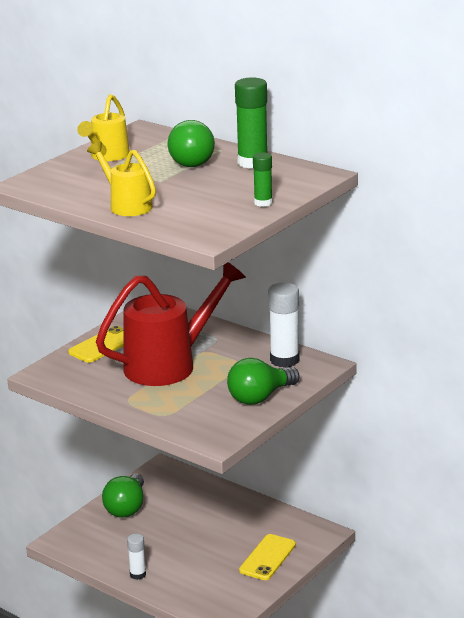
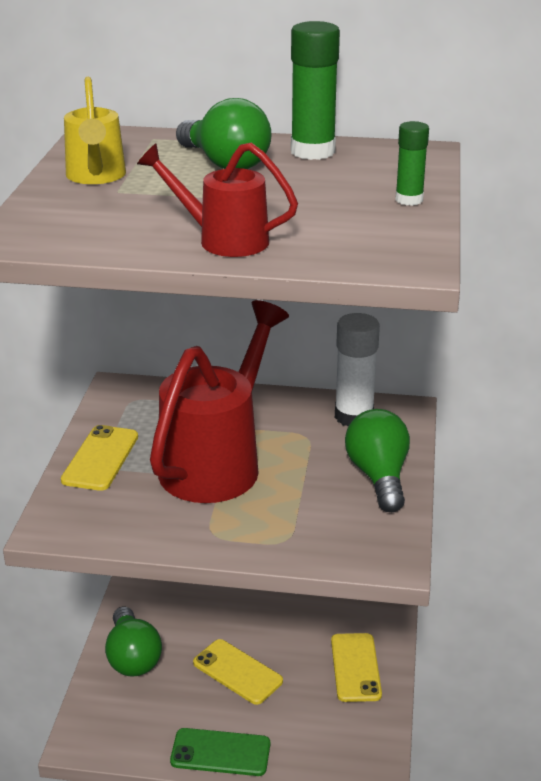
camera: 30 degrees left, 5 degrees up
(127, 205) = (223, 240): yellow watering can -> red watering can
(138, 574) = (220, 752): white glue stick -> green phone
(186, 536) = (237, 672): none -> yellow phone
(260, 397) = (378, 476): green light bulb -> green light bulb turned 150 degrees clockwise

